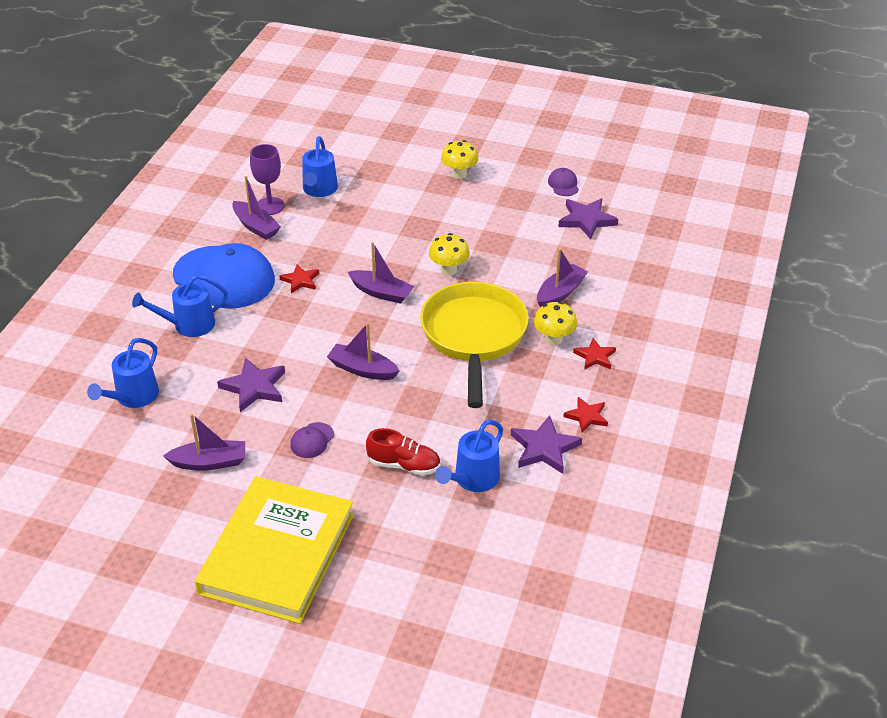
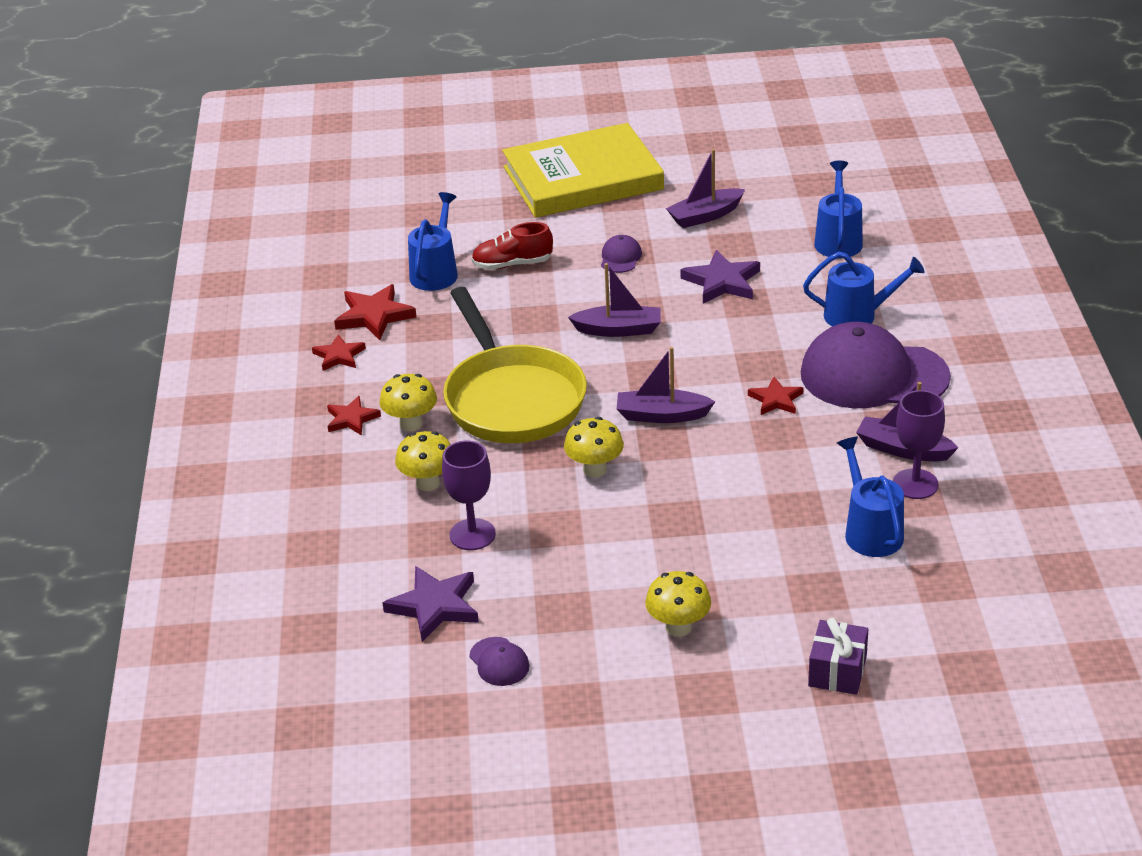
camera: 160 degrees right, 5 degrees down
(188, 325) = (857, 315): blue watering can -> blue watering can turned 45 degrees clockwise
(224, 277) = (873, 375): blue cap -> purple cap
(277, 553) = (583, 178): yellow book -> yellow book turned 75 degrees clockwise
(396, 136) = (837, 671): none -> purple gift
(544, 448) = (374, 316): purple star -> red star
(546, 253) = (472, 534): none -> purple goblet
(560, 293) = (428, 483): purple boat -> yellow mushroom

